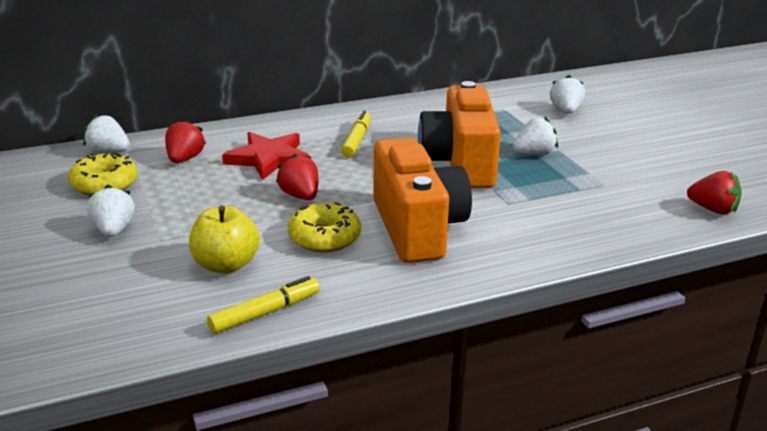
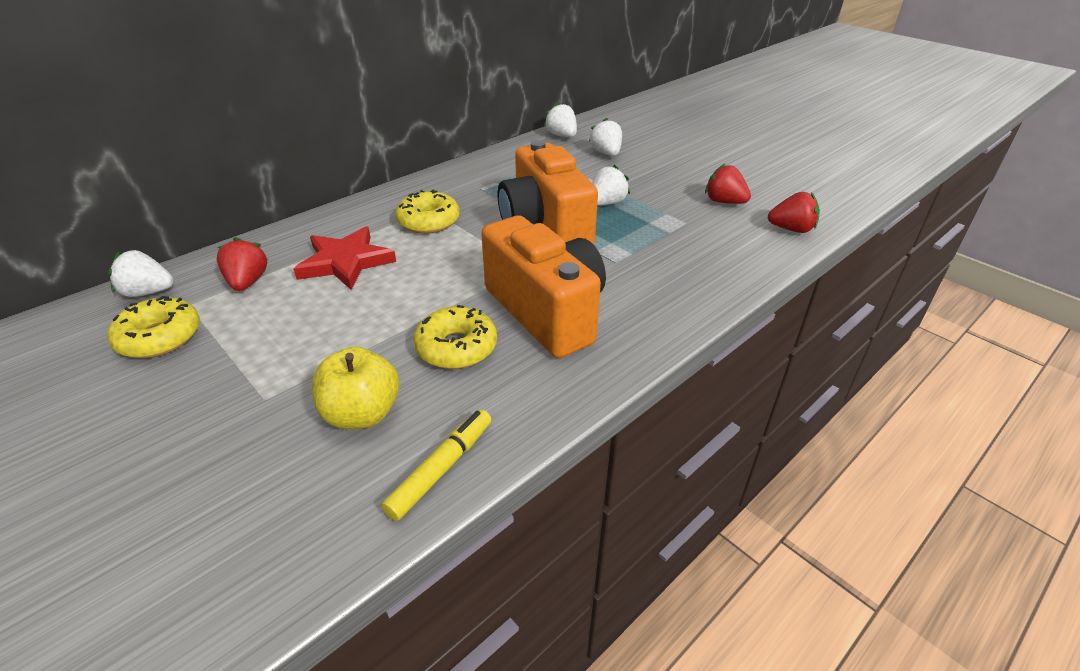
camera: 20 degrees left, 10 degrees up
(113, 230) = (198, 400): white strawberry -> white strawberry (562, 136)
(300, 196) = (403, 300): red strawberry -> red strawberry (724, 202)
(356, 140) = (428, 221): yellow marker -> yellow donut

